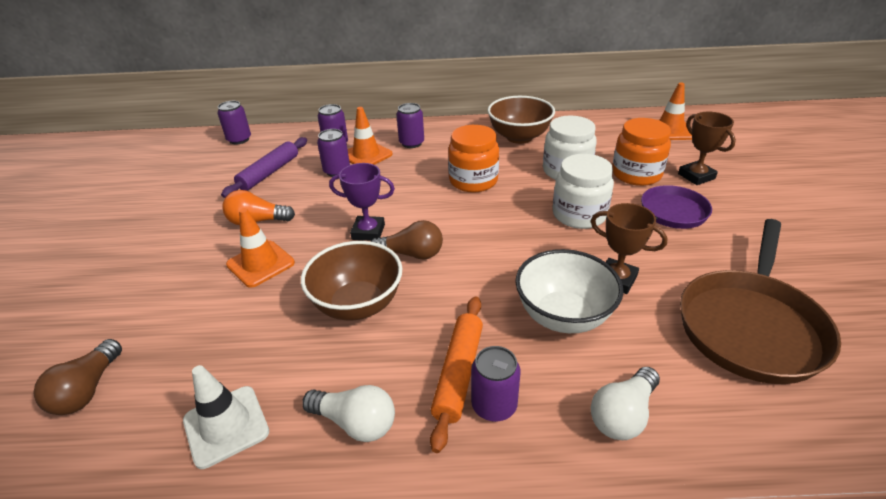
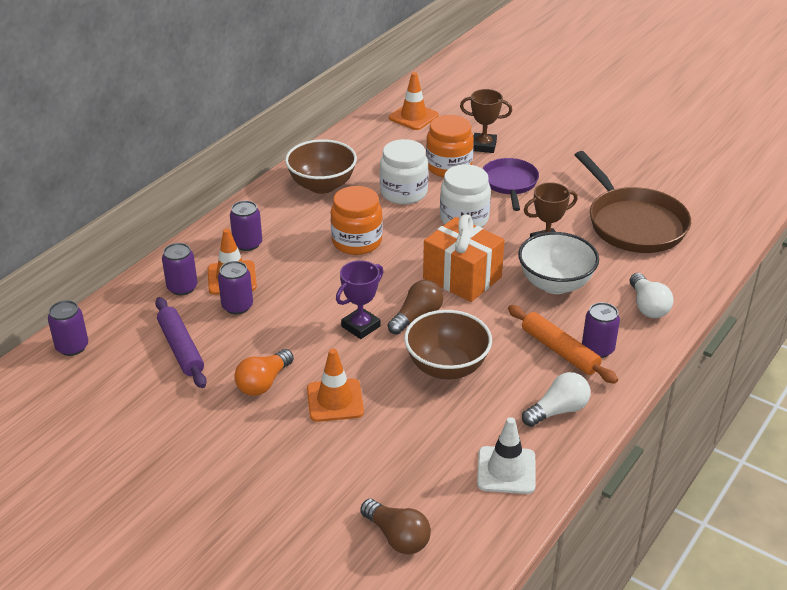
camera: 55 degrees left, 0 degrees up
(496, 252) = (462, 277): none -> orange gift

